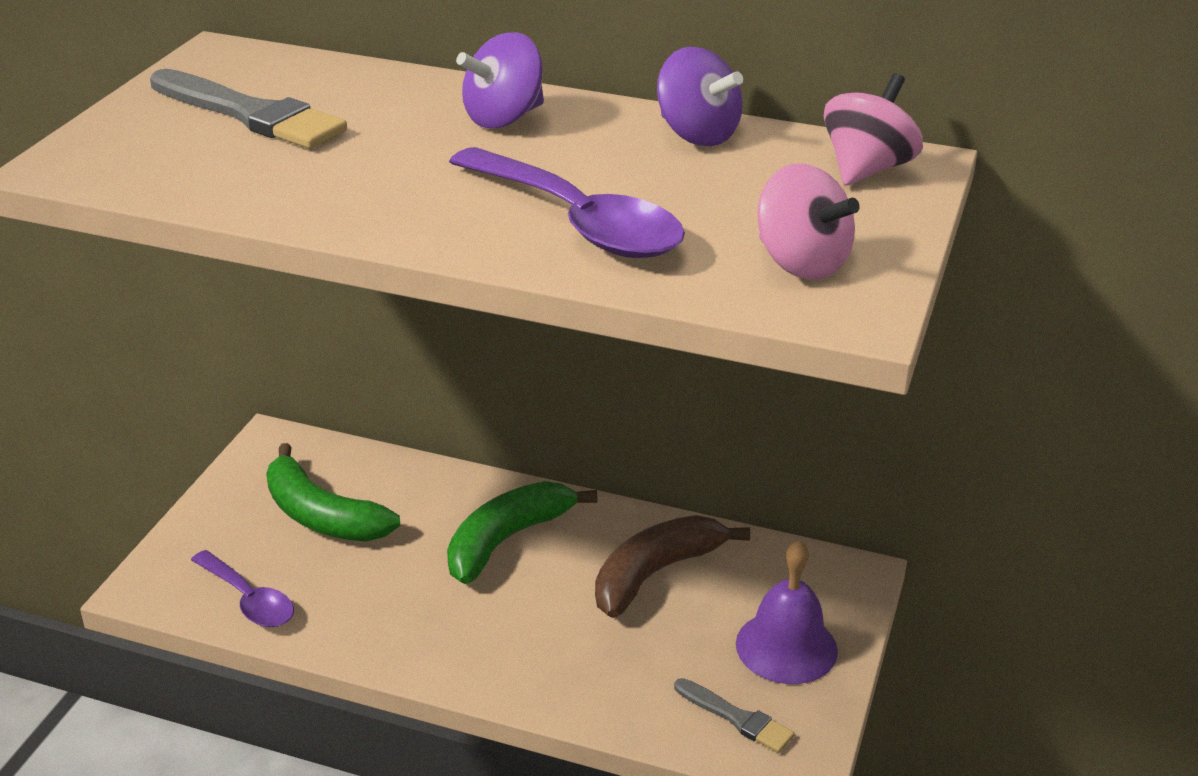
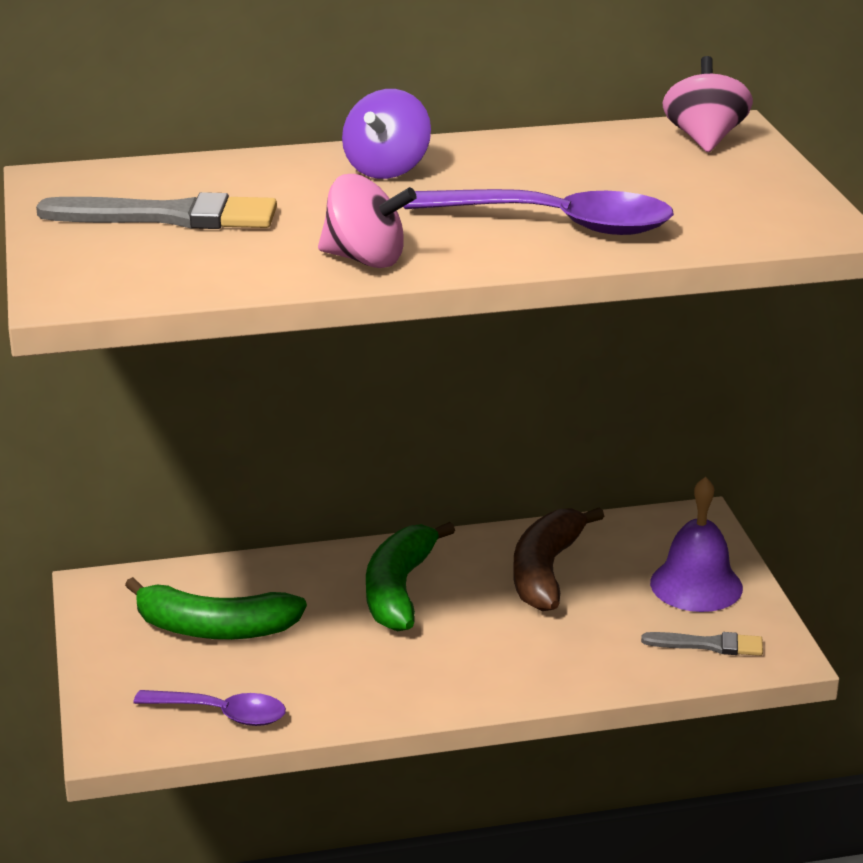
camera: 30 degrees left, 5 degrees down
(697, 135) = (552, 146): purple spinning top -> none
(801, 264) = (748, 209): pink spinning top -> pink spinning top (365, 260)

